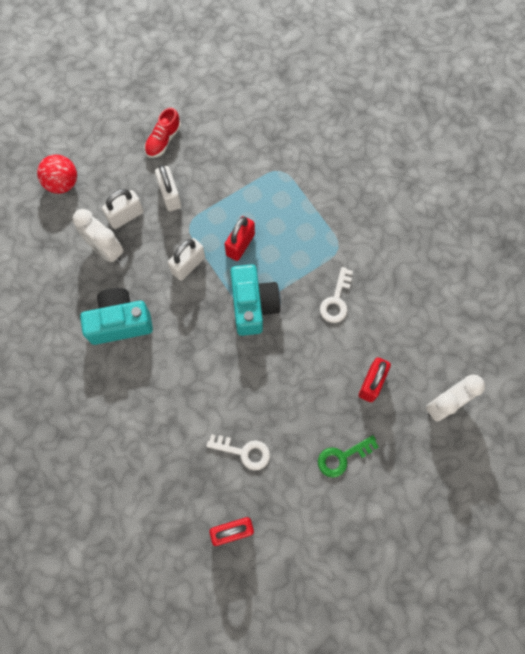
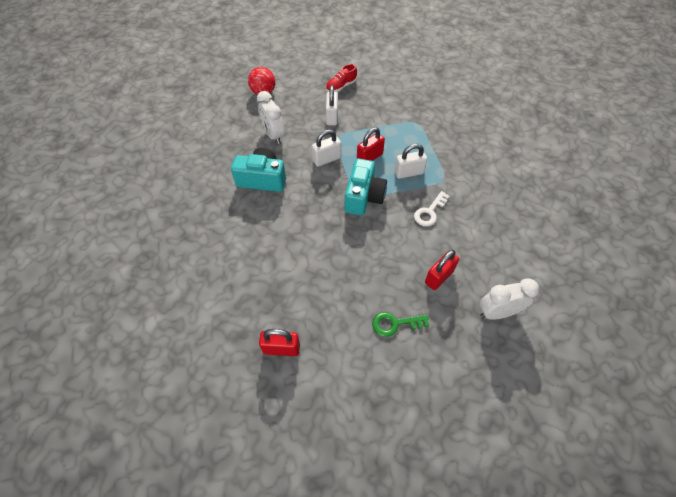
camera: 20 degrees right, 15 degrees down
(126, 216) = (296, 120): white padlock -> white padlock (408, 173)
(244, 452) = (315, 293): white key -> none

